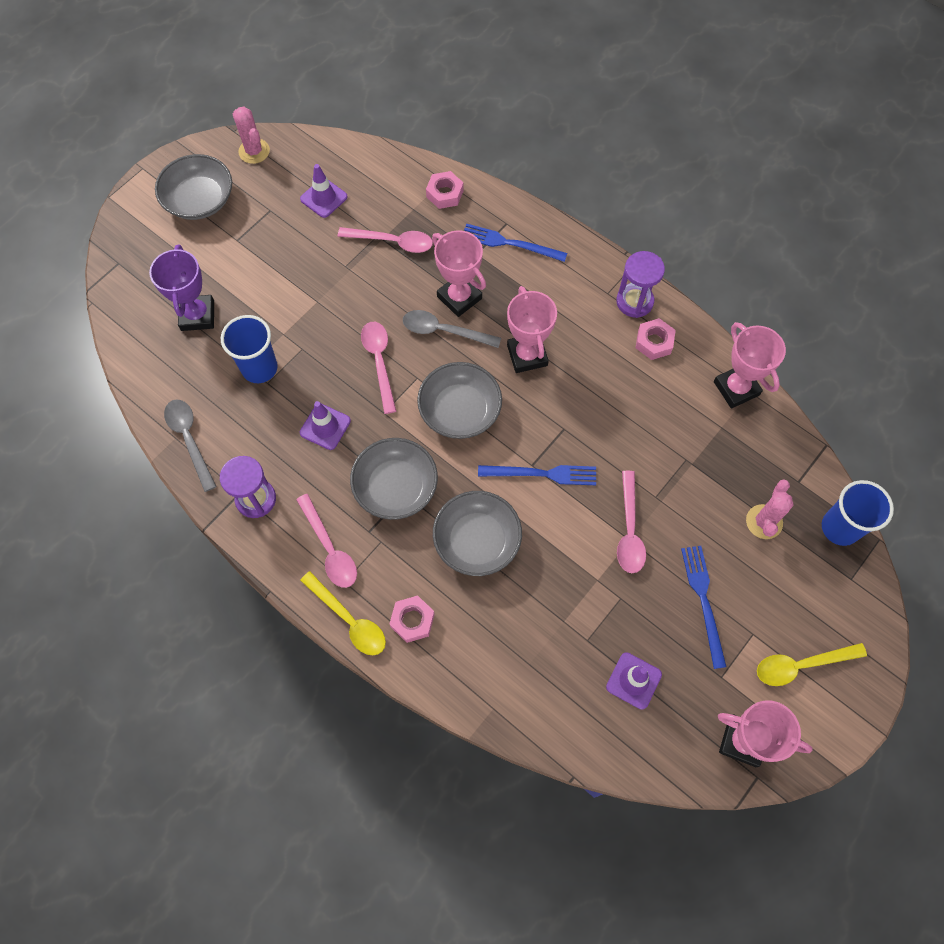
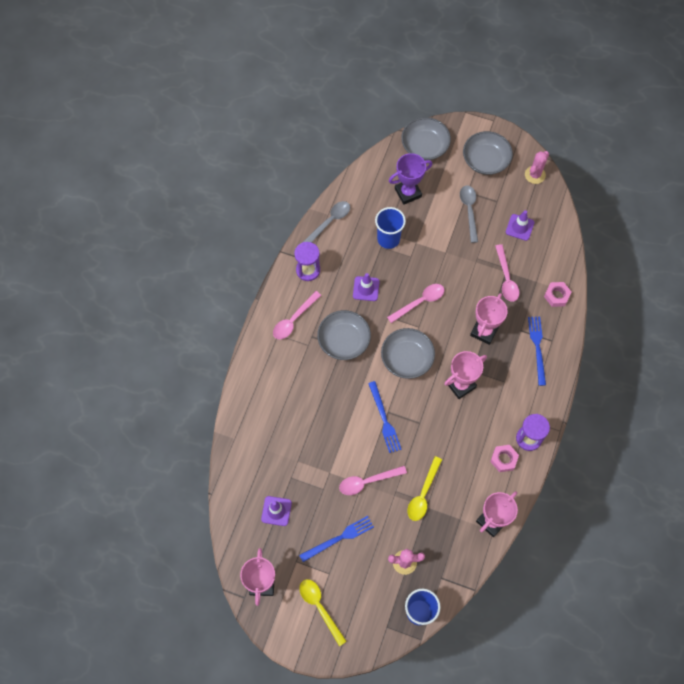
camera: 70 degrees right, 0 degrees up
(349, 620) = (257, 345): yellow spoon -> yellow spoon (423, 494)
(412, 620) = (268, 378): pink nut -> none
(444, 331) = (456, 331): grey spoon -> grey spoon (469, 211)
(477, 540) = (328, 396): grey bowl -> grey bowl (424, 146)

